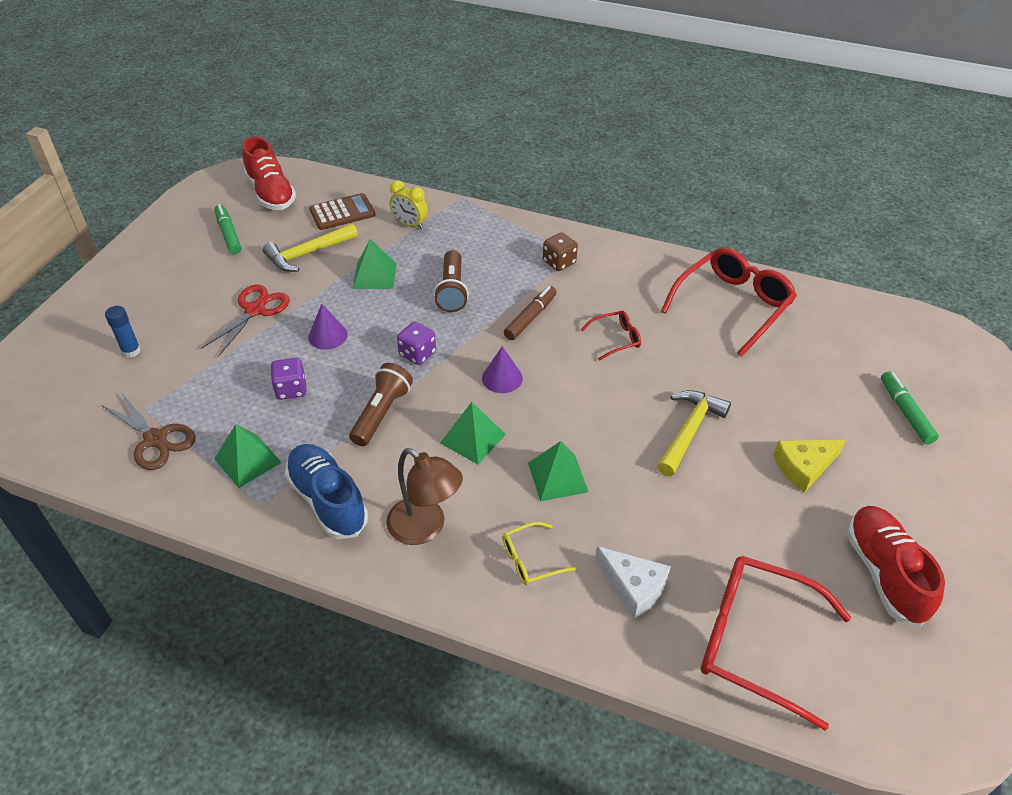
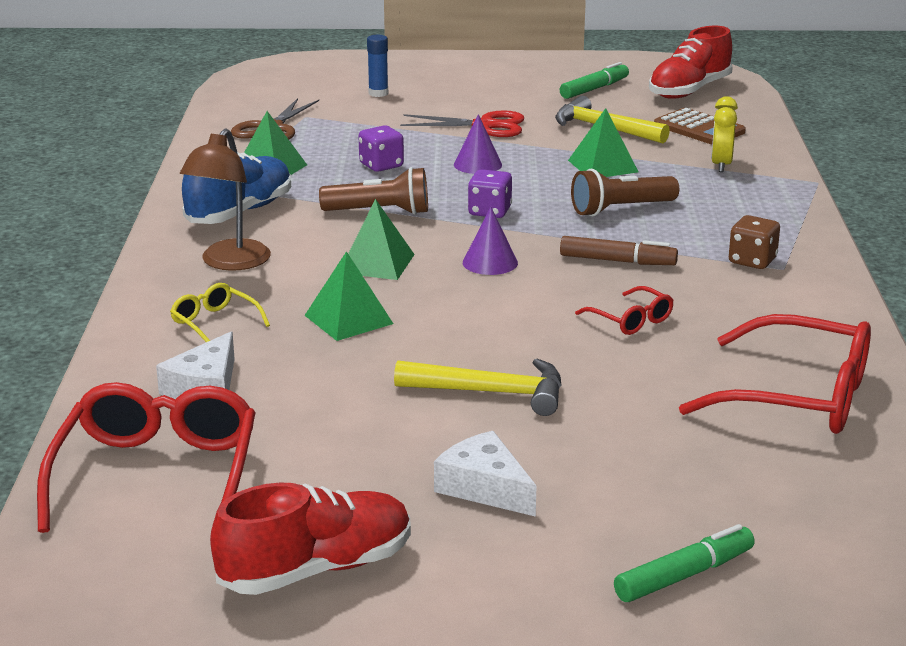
camera: 70 degrees right, 20 degrees down
(803, 467) = (484, 487): yellow cheese -> white cheese

